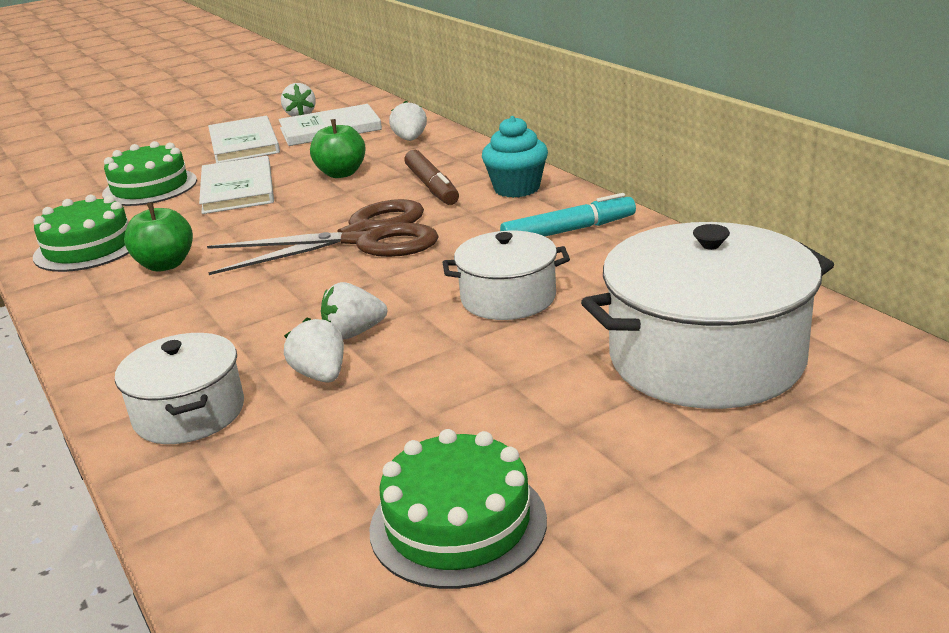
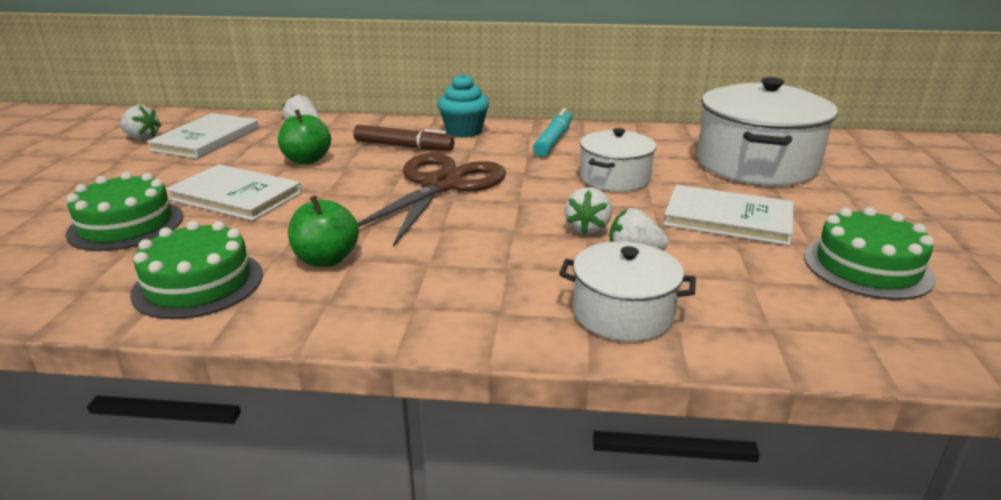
camera: 55 degrees left, 0 degrees up
(244, 143) = (140, 169): white book -> white book (728, 218)

